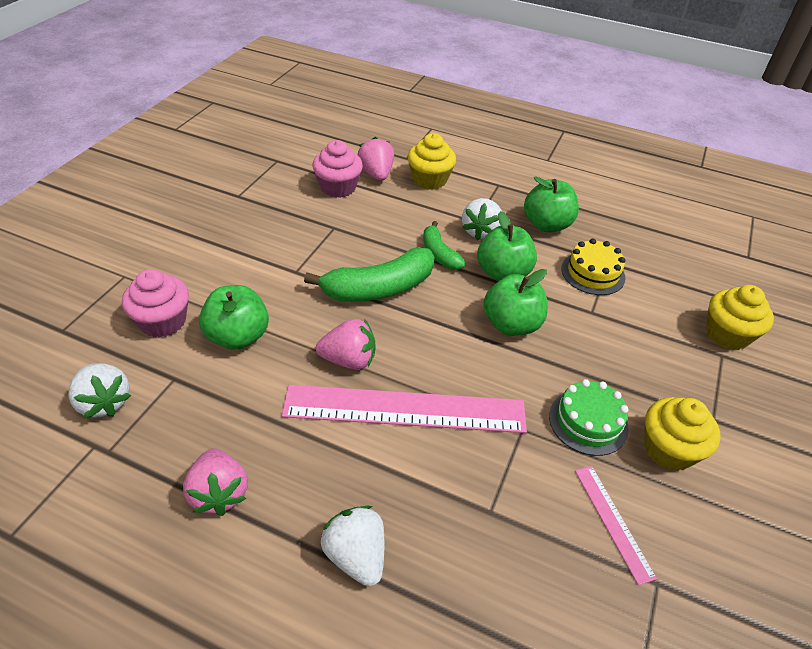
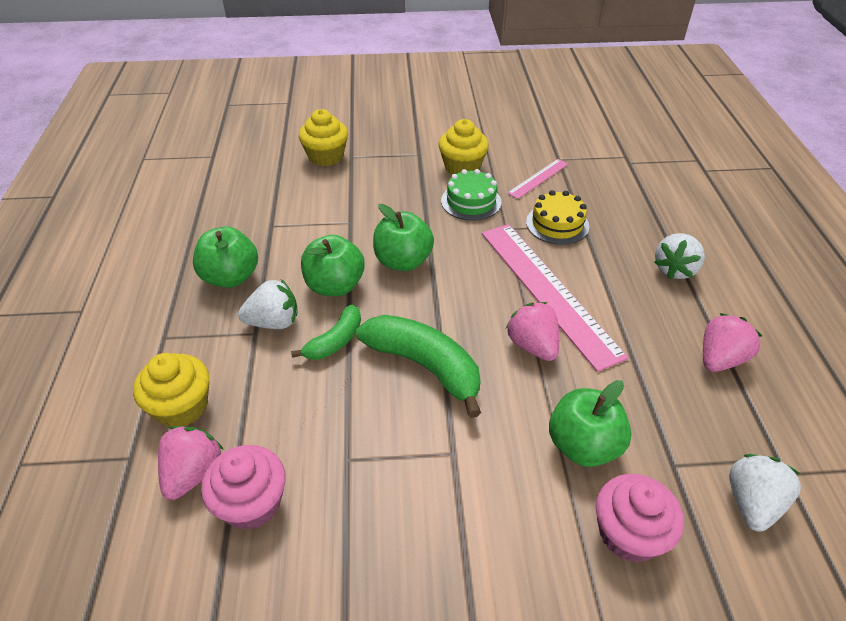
camera: 115 degrees left, 0 degrees up
(376, 174) = (193, 473): pink strawberry -> pink strawberry turned 150 degrees clockwise
(593, 273) = (295, 231): yellow cake -> yellow cake (557, 224)

